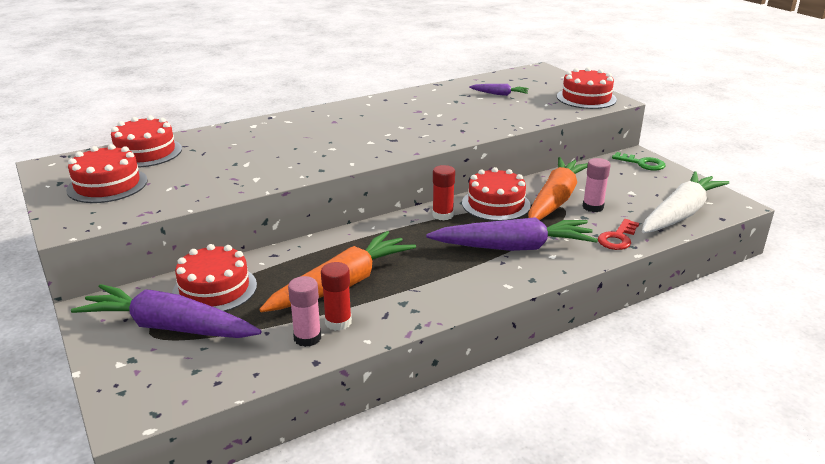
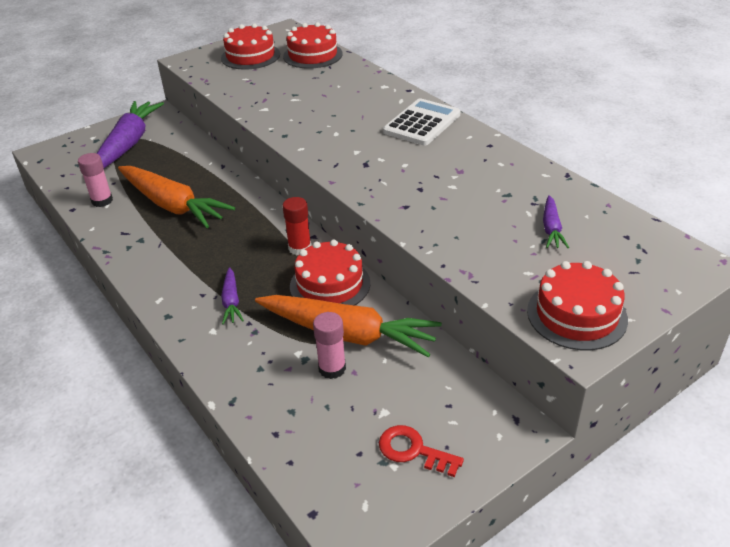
camera: 85 degrees right, 10 degrees up
(214, 289) = (173, 151): red cake -> none
(336, 116) = (422, 123): none -> white calculator
(338, 322) = (119, 211): red glue stick -> none
(513, 247) = (231, 301): purple carrot -> purple carrot, size x0.46
(618, 238) = (251, 388): red key -> red key (413, 450)
(642, 163) = (491, 434): green key -> none
(680, 214) = (321, 462): white carrot -> none

